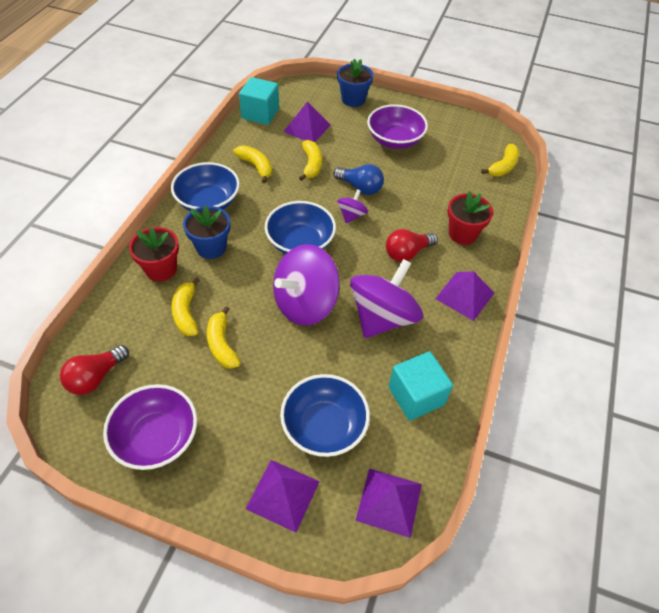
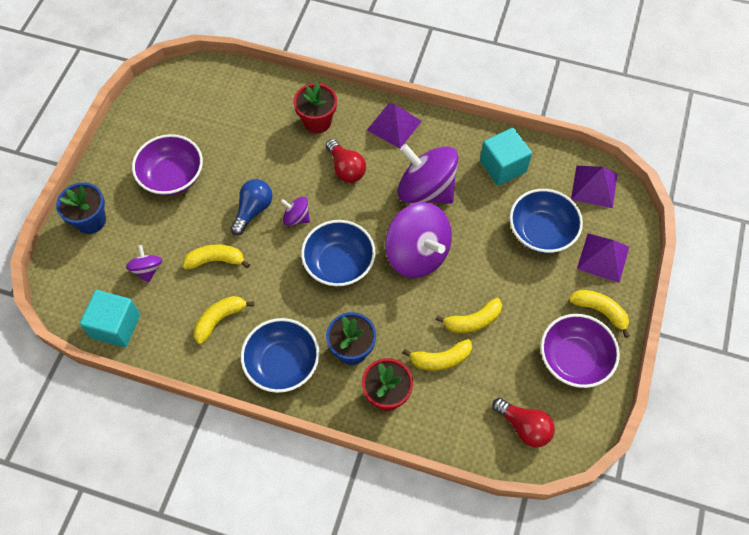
camera: 90 degrees left, 10 degrees up
(307, 128) = (147, 270): purple pyramid -> purple spinning top
(503, 166) = (217, 79): yellow banana -> yellow banana (599, 311)

